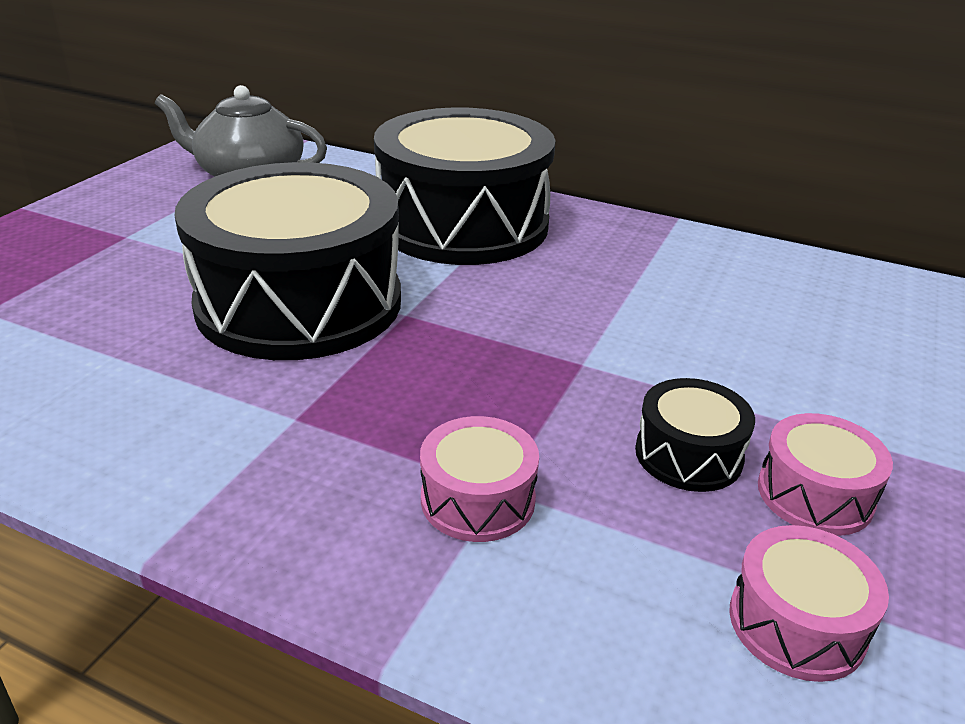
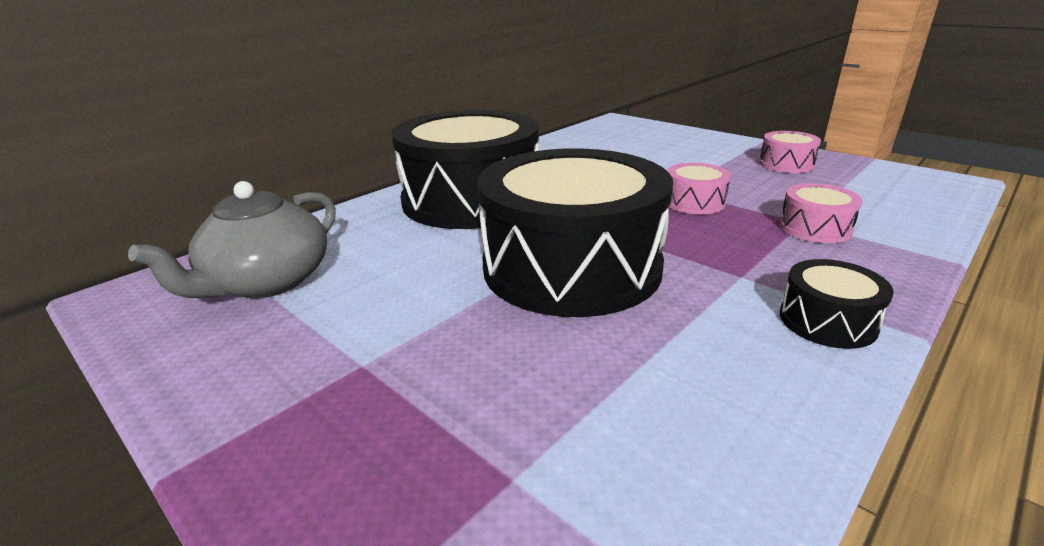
camera: 70 degrees left, 5 degrees down
(688, 454) = (761, 180): black drum -> black drum (827, 321)
(796, 623) = (874, 180): pink drum -> pink drum (694, 202)

